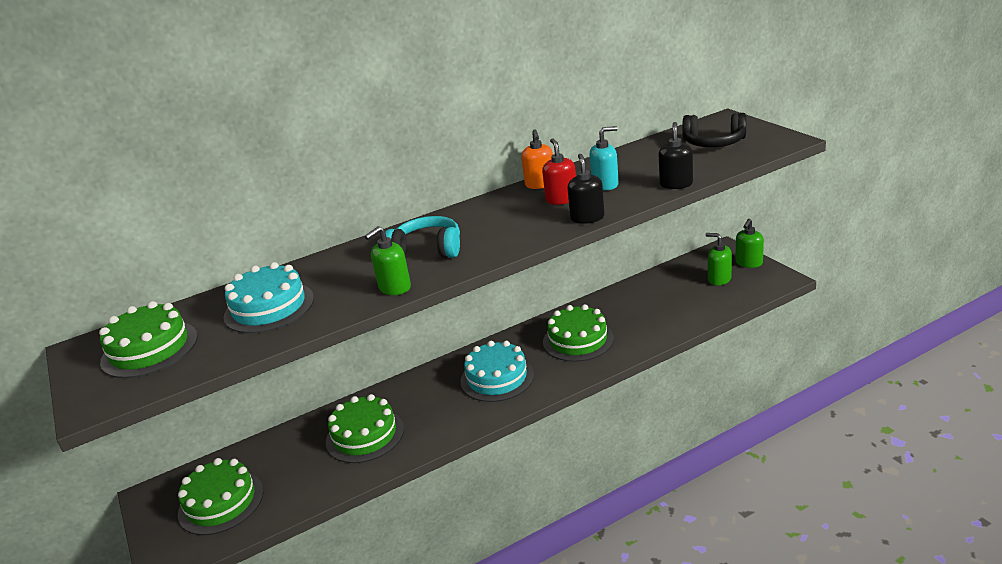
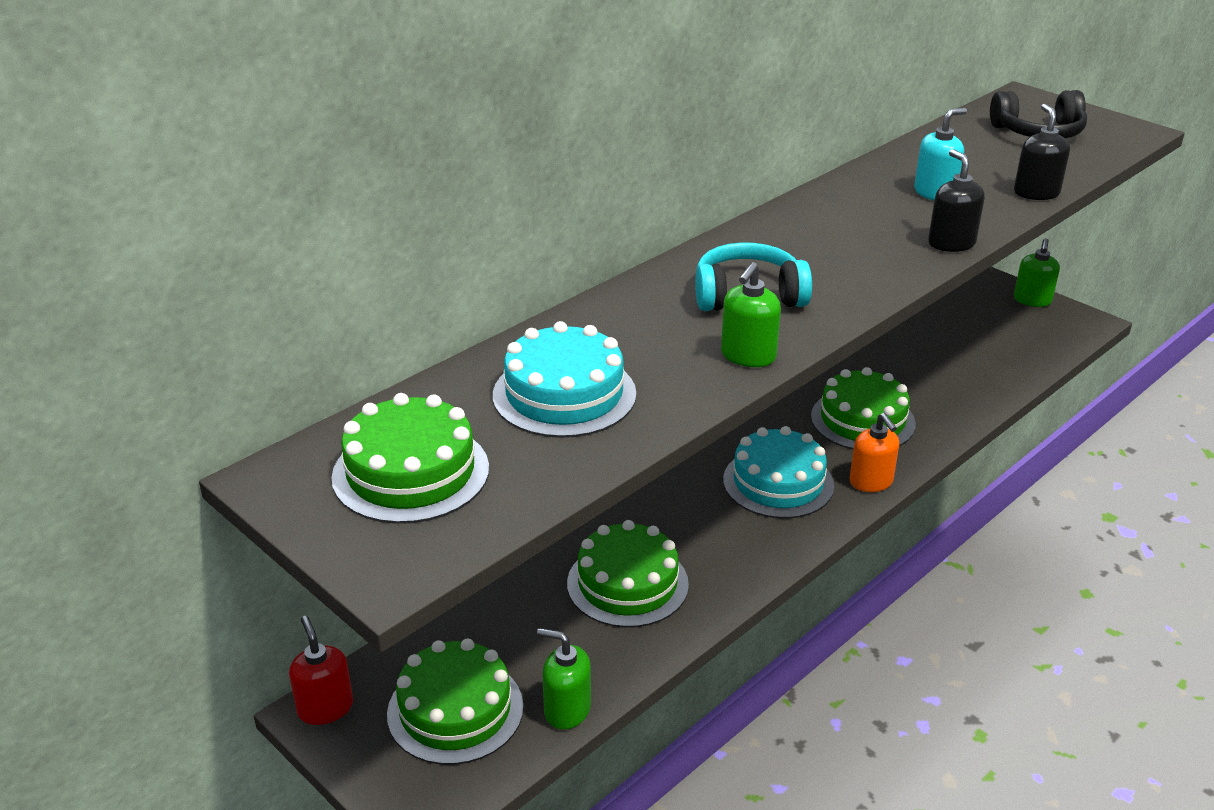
camera: 20 degrees left, 5 degrees up
(540, 184) = (836, 192): orange soap dispenser -> orange soap dispenser (871, 482)
(561, 199) = (889, 215): red soap dispenser -> red soap dispenser (325, 708)
(719, 279) = (1006, 324): green soap dispenser -> green soap dispenser (567, 710)

